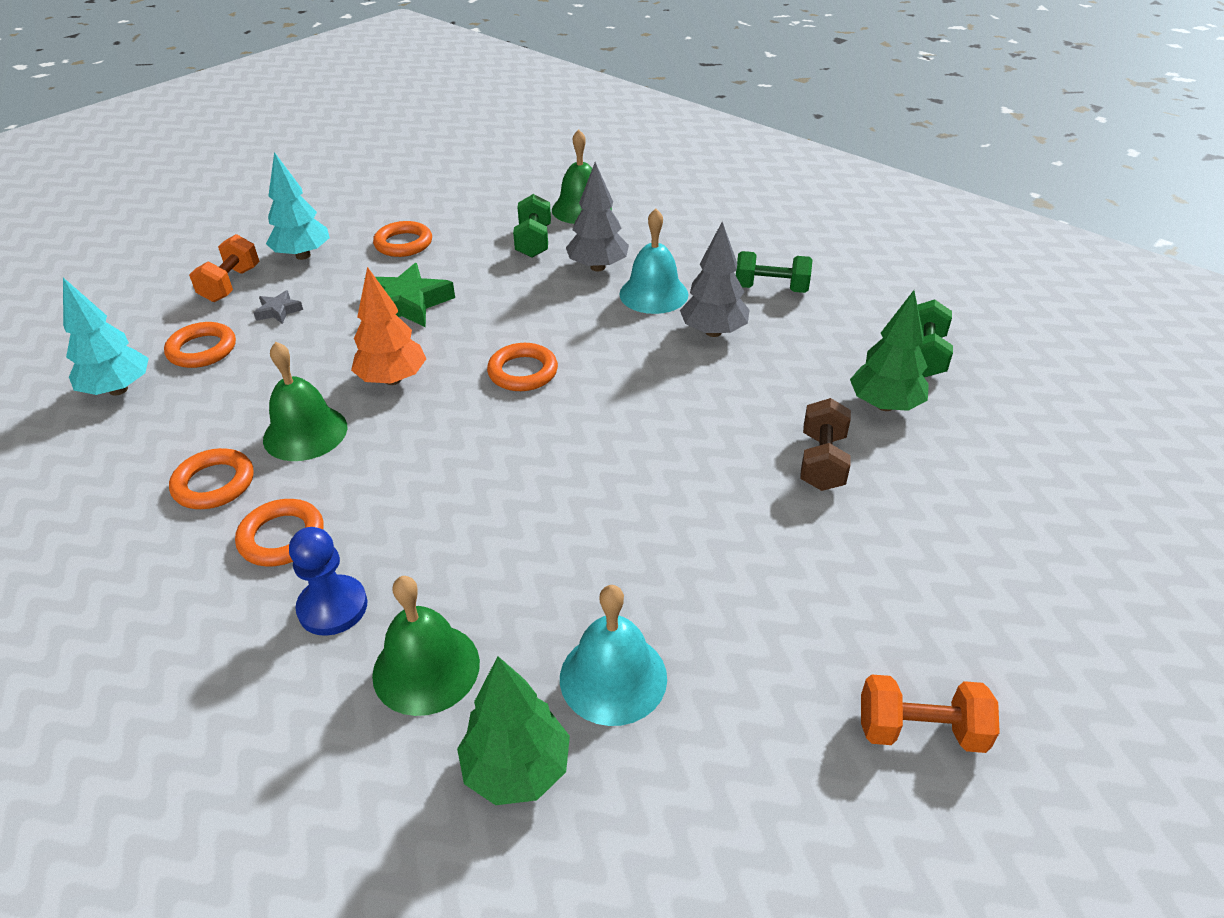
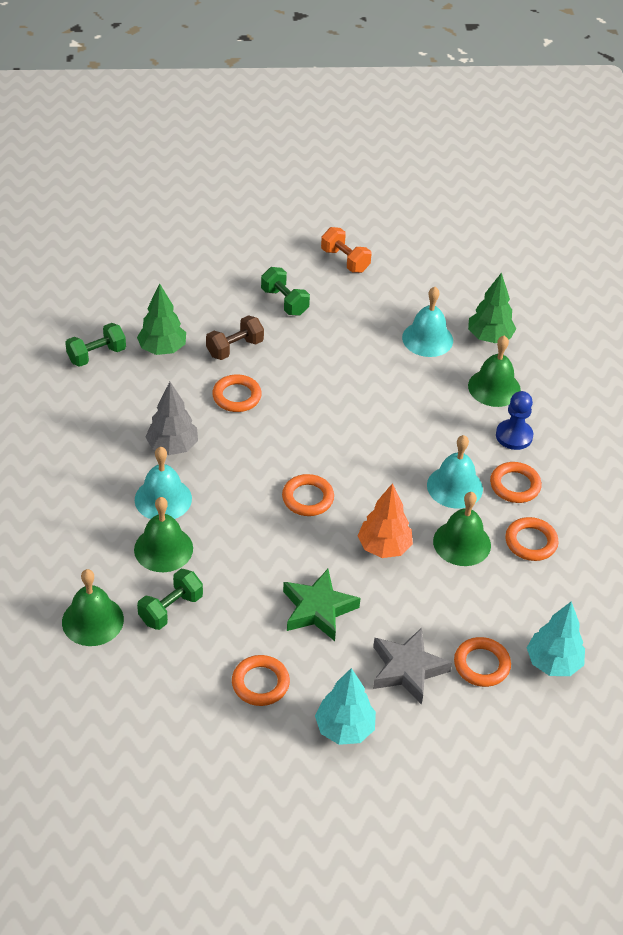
camera: 140 degrees left, 5 degrees up
(231, 284) = (421, 731): orange dumbbell -> none
(278, 311) = (407, 669): grey star -> grey star, size x1.98
(365, 484) = (454, 487): none -> turquoise bell
(597, 267) = (163, 549): grey tree -> green bell
(733, 413) = (236, 396): none -> orange ring
(771, 289) = (94, 450): green dumbbell -> green dumbbell (284, 302)

